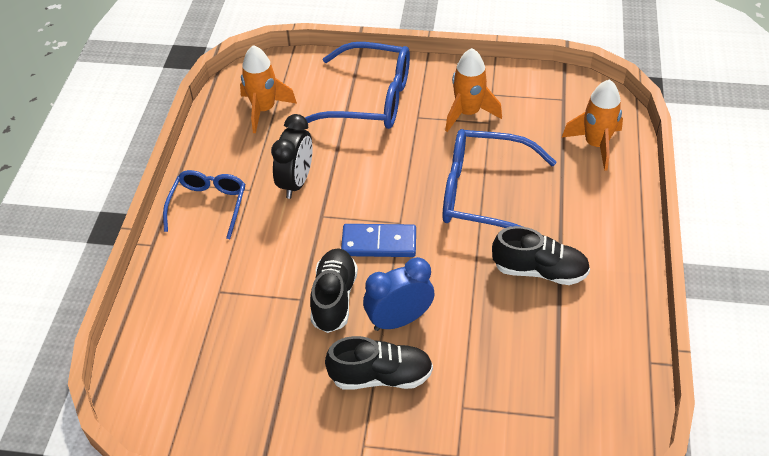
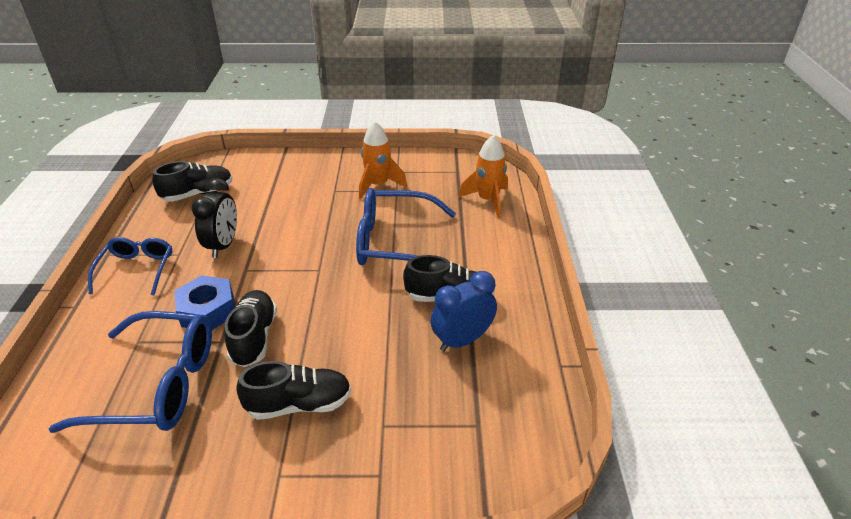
camera: 10 degrees left, 10 degrees down
(264, 110) = (198, 194): orange rocket -> black shoe
(285, 262) = (208, 310): none -> blue nut
(370, 99) = (293, 181): blue glasses -> blue glasses (157, 385)
(379, 243) = (299, 287): blue domino -> none
(399, 320) = (318, 351): blue clock -> blue clock (462, 340)

